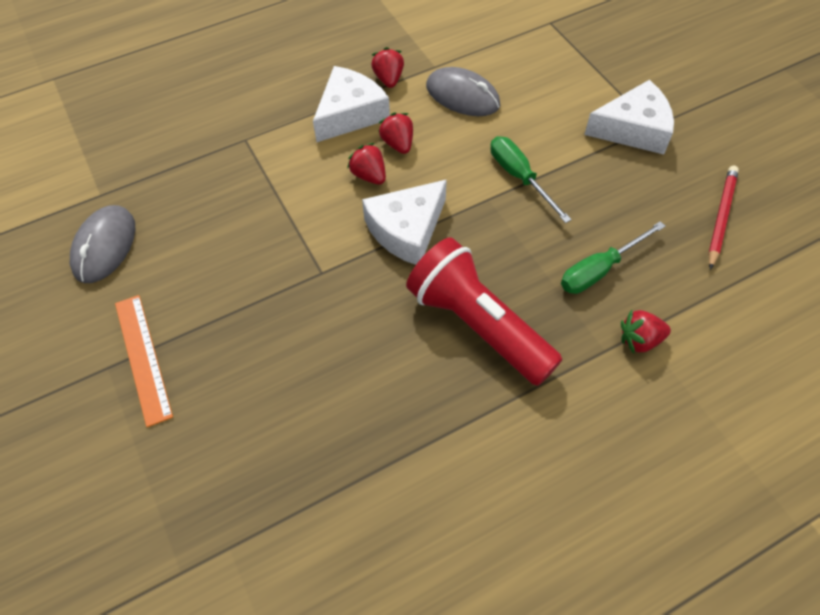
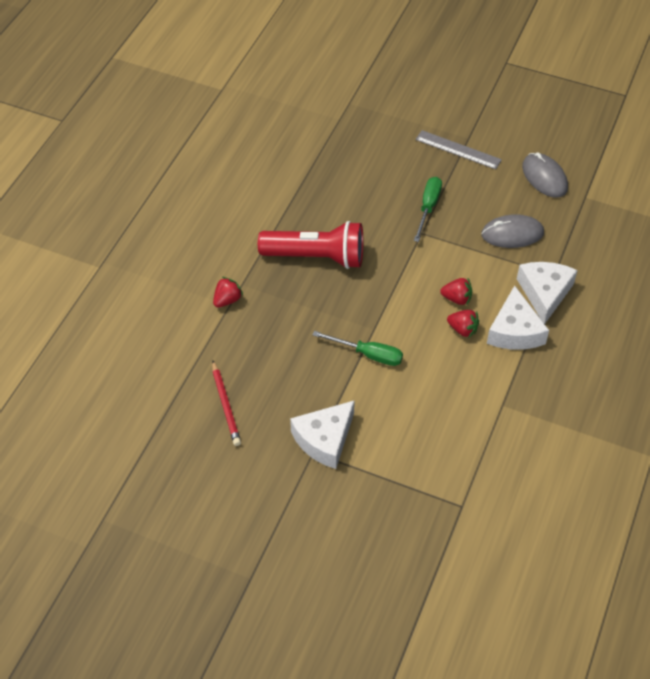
camera: 140 degrees right, 5 degrees down
(142, 358) = (458, 149): orange ruler -> grey ruler
(388, 79) = (521, 373): red strawberry -> none
(407, 230) = (401, 281): white cheese -> white cheese (544, 293)
(462, 96) = (459, 392): grey mouse -> grey mouse (512, 234)
(600, 269) = (275, 325): green screwdriver -> green screwdriver (428, 207)

